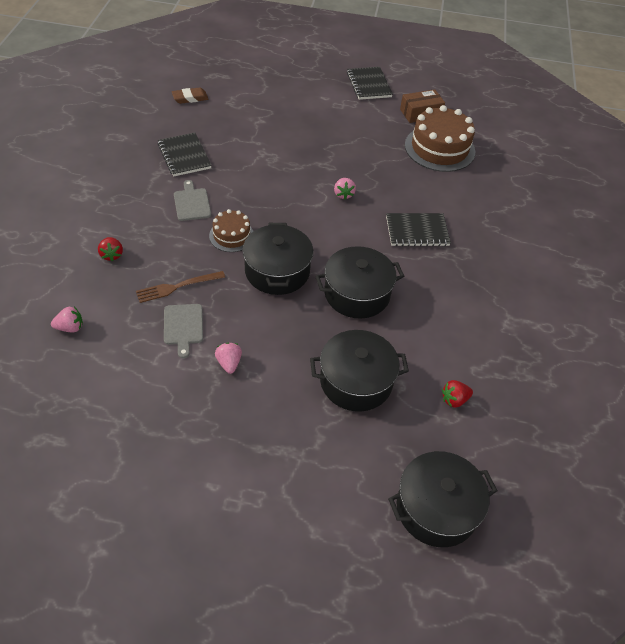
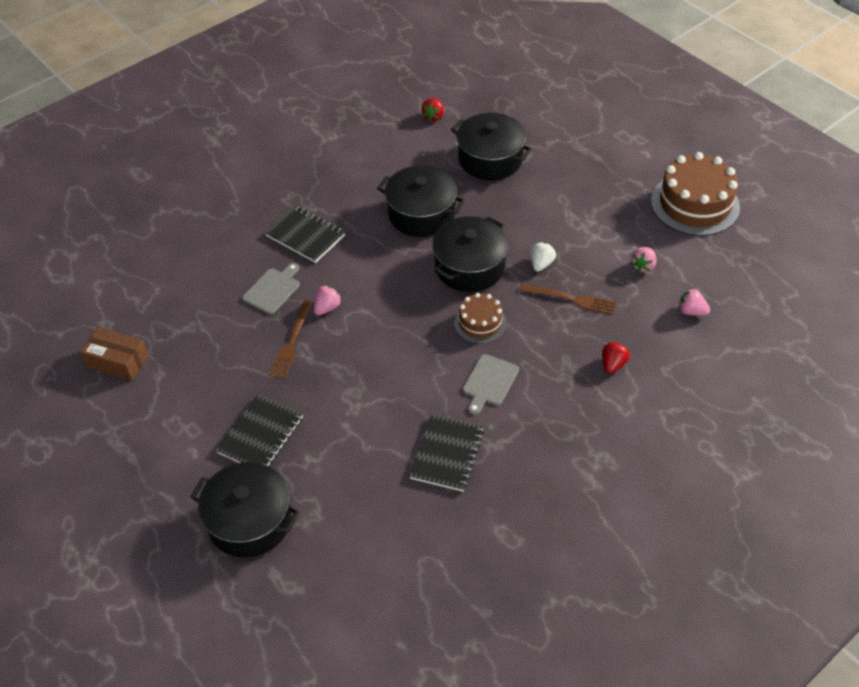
camera: 135 degrees left, 0 degrees up
(183, 326) = (591, 262): grey cutting board -> grey cutting board (273, 289)
(190, 98) = (360, 555): brown eraser -> none
(224, 303) = (541, 264): none -> white strawberry
(229, 363) = (575, 217): pink strawberry -> pink strawberry (643, 266)
(340, 166) = (291, 342): none -> brown fork
(369, 85) = (114, 441): black notebook -> black notebook (260, 435)
(436, 508) = (512, 78): black pot -> black pot (249, 521)
(439, 148) = (164, 305): brown cake -> brown cake (695, 204)
(454, 400) = (433, 116): red strawberry -> red strawberry turned 90 degrees clockwise

